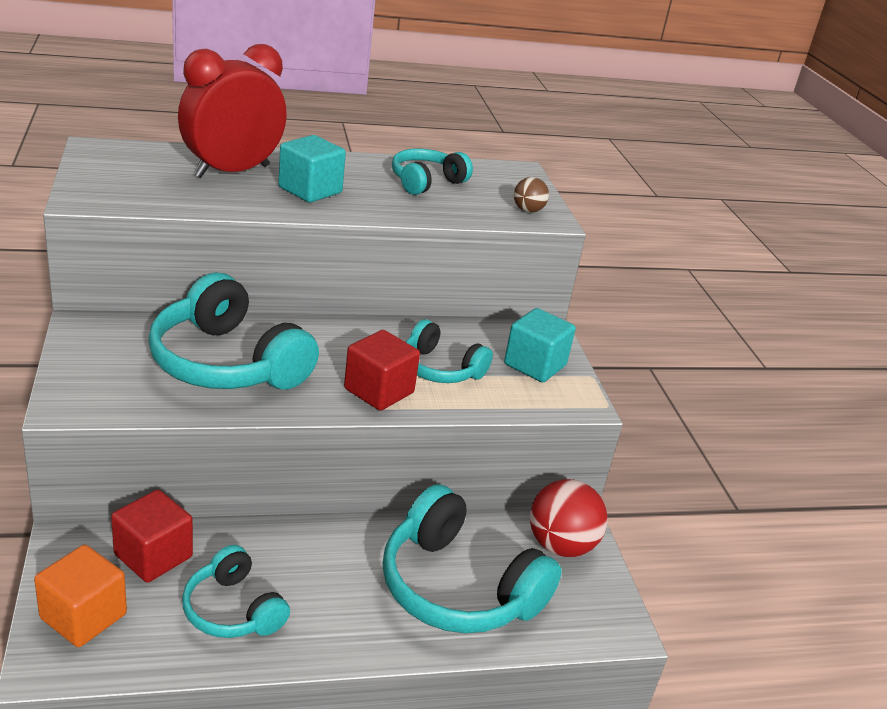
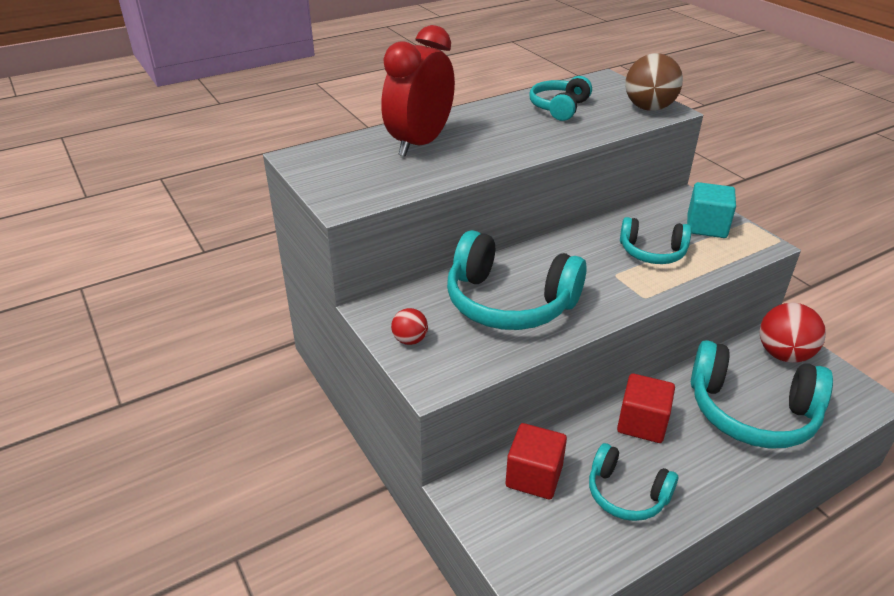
camera: 15 degrees left, 5 degrees up
(83, 616) = (530, 546): orange cube -> none
(88, 361) = (410, 340): none -> red ball
(310, 190) = (492, 140): turquoise cube -> none
(379, 391) = (631, 285): red cube -> red cube (642, 423)
(528, 210) = (649, 108): brown ball -> brown ball, size x1.91

